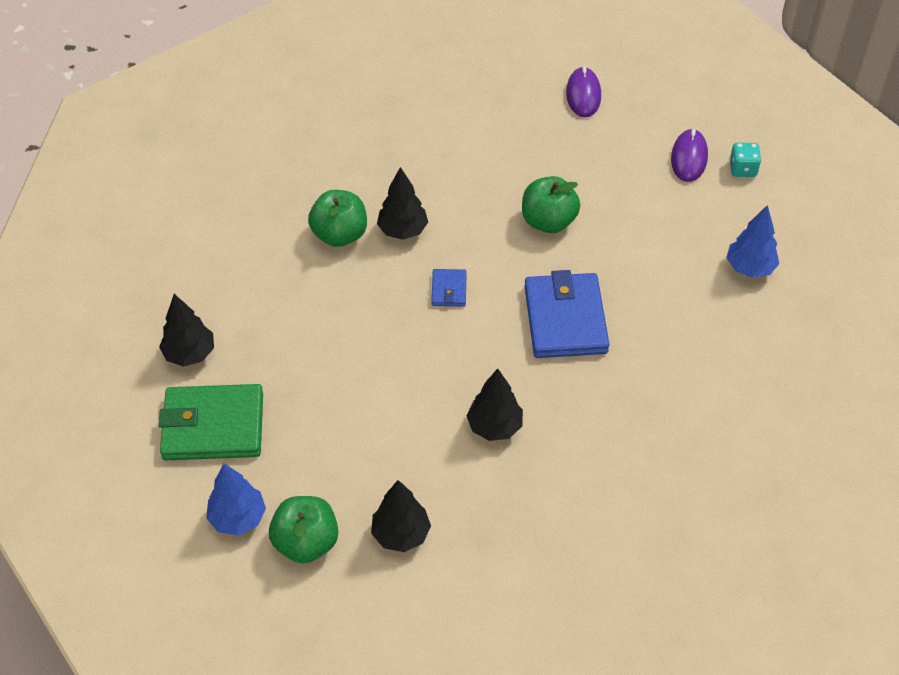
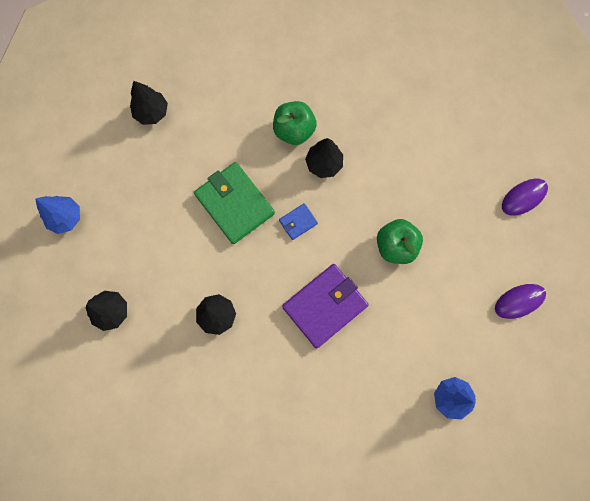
camera: 55 degrees right, 25 degrees up
(213, 426) = (114, 161): green wallet -> green wallet (234, 204)
(306, 542) = (74, 264): green apple -> none
(565, 319) = (325, 306): blue wallet -> purple wallet
(742, 169) = (536, 343): turquoise dice -> none

